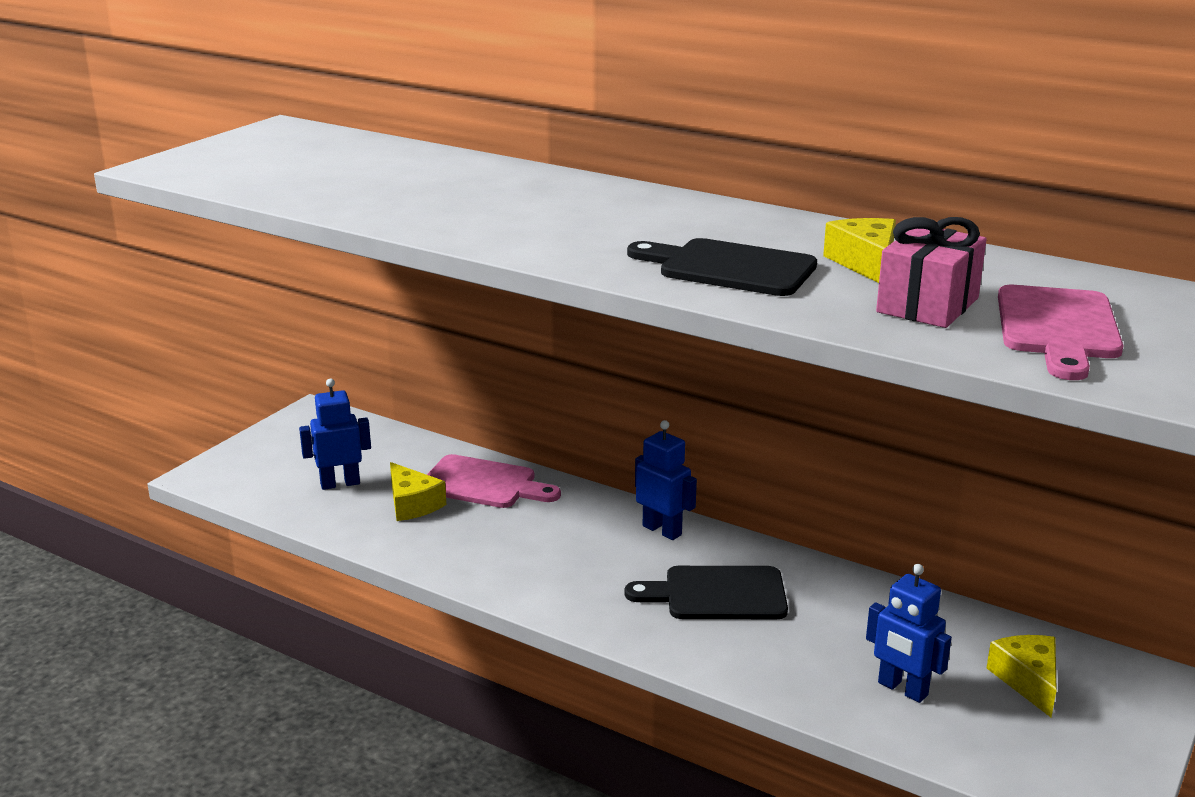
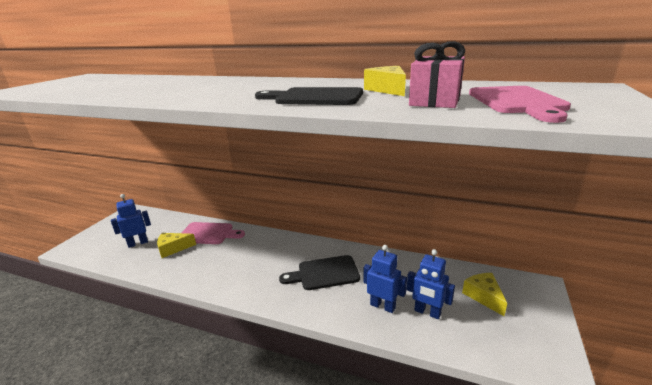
camera: 10 degrees left, 0 degrees up
(412, 504) = (173, 248): yellow cheese -> yellow cheese turned 120 degrees clockwise
(662, 530) = (293, 244): blue robot -> blue robot (383, 306)

